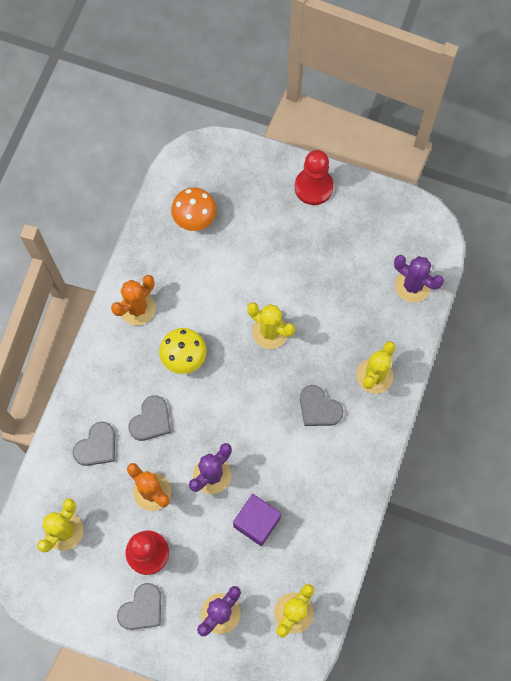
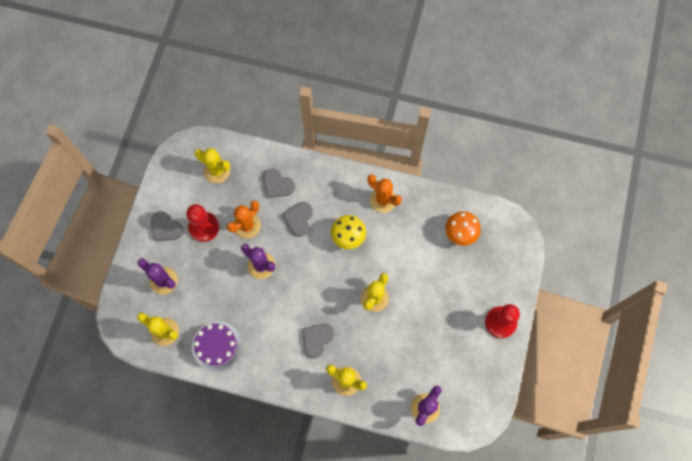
camera: 85 degrees right, 0 degrees up
(151, 420) = (299, 219): grey heart -> grey heart turned 75 degrees clockwise
(257, 522) = (228, 300): purple cube -> none
(318, 540) = (217, 346): none -> purple cake

